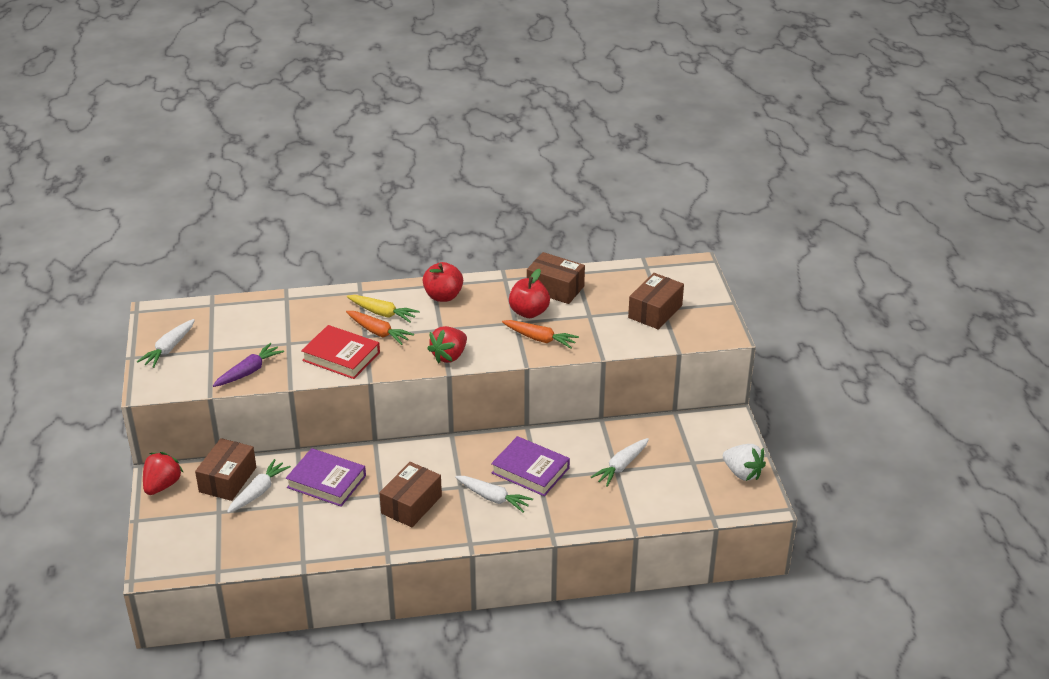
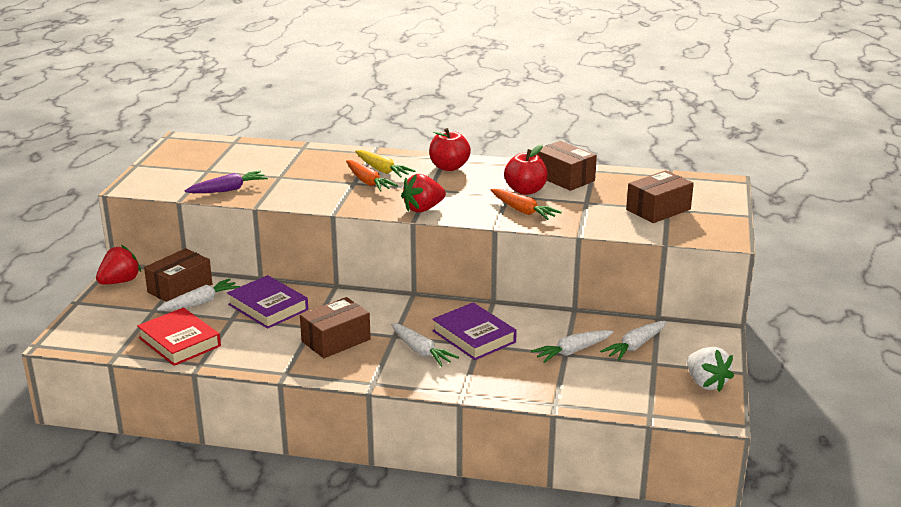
camera: 20 degrees right, 10 degrees down
(169, 349) = (172, 164): white carrot -> white carrot (635, 346)
(341, 356) = (320, 193): red book -> red book (179, 342)

